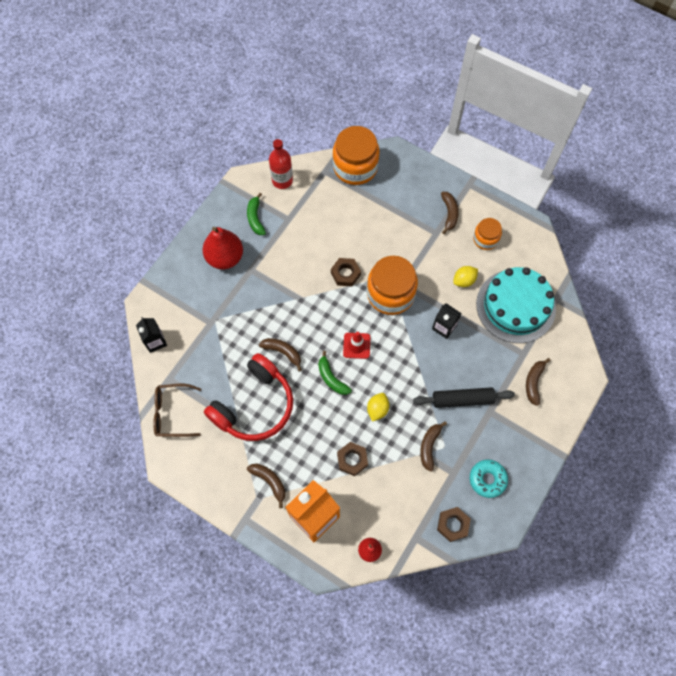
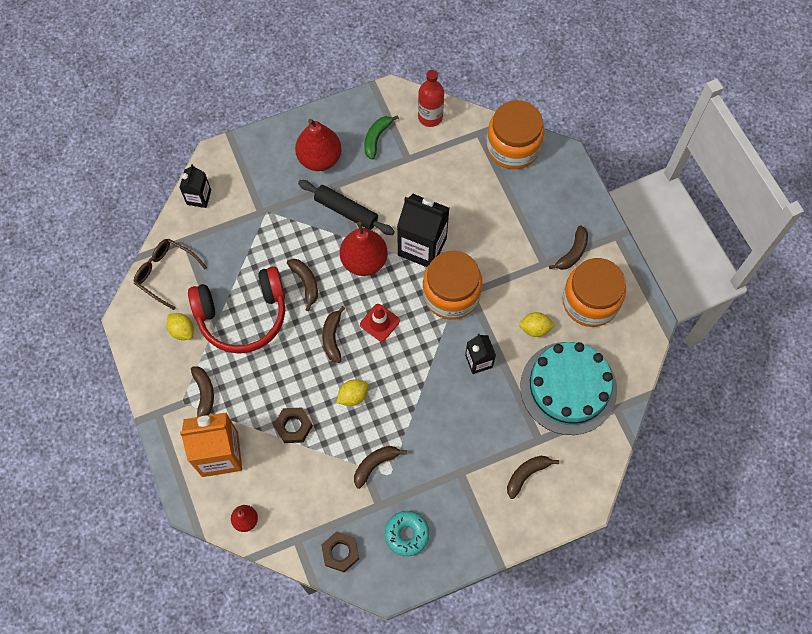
camera: 35 degrees right, 0 degrees up
(217, 446) = (182, 330): none -> yellow lemon
(312, 309) = (364, 261): none -> red pear
(331, 378) = (332, 337): green banana -> brown banana
(345, 274) = (422, 246): brown nut -> black carton
(462, 399) = (442, 442): black rolling pin -> black rolling pin (346, 211)
(485, 239) = (590, 301): orange jar -> orange jar, size x1.81

